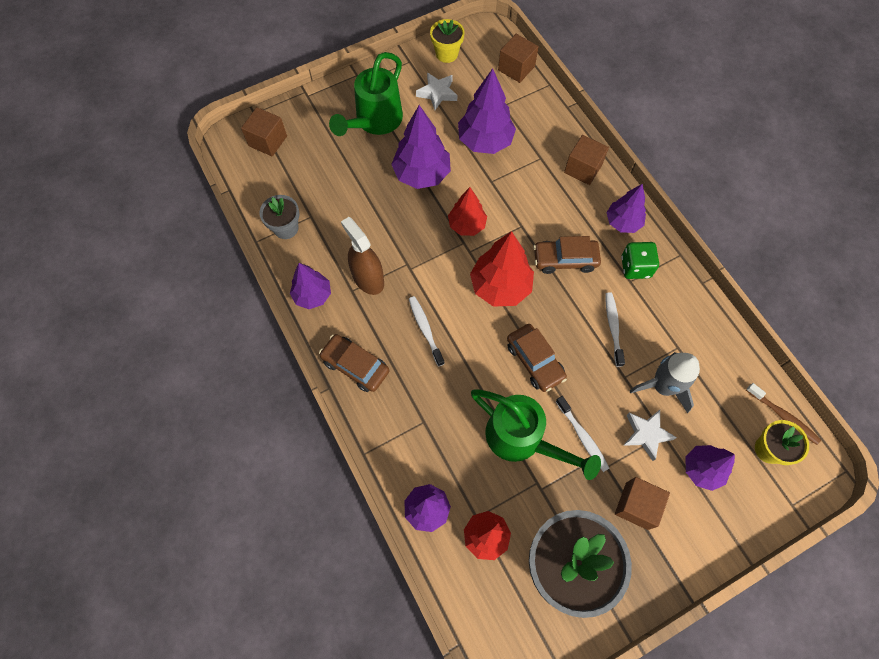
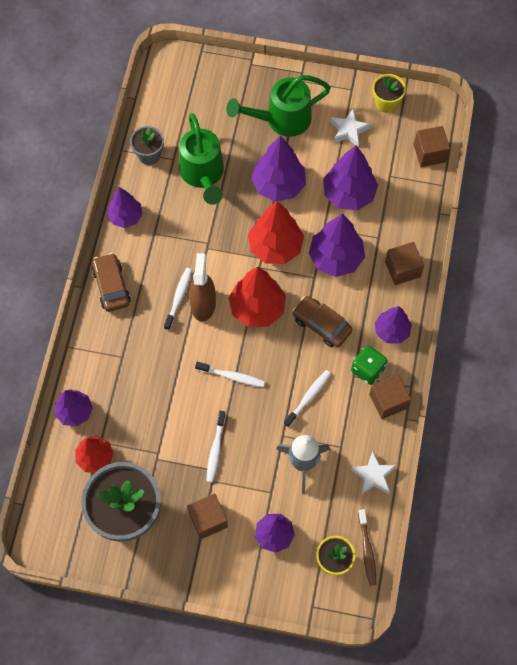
camera: 40 degrees right, 0 degrees up
(268, 141) = (192, 80): brown cube -> brown cube (388, 401)
(368, 278) = (172, 233): brown spray bottle -> brown spray bottle (203, 304)
(467, 225) = (275, 247): red tree -> red tree, size x1.55
(522, 439) = (174, 419): green watering can -> green watering can (203, 175)
(524, 198) = (336, 258): none -> purple tree
(535, 361) = (232, 376): brown car -> white toothbrush
(646, 434) = (259, 483): white star -> white star (373, 476)

